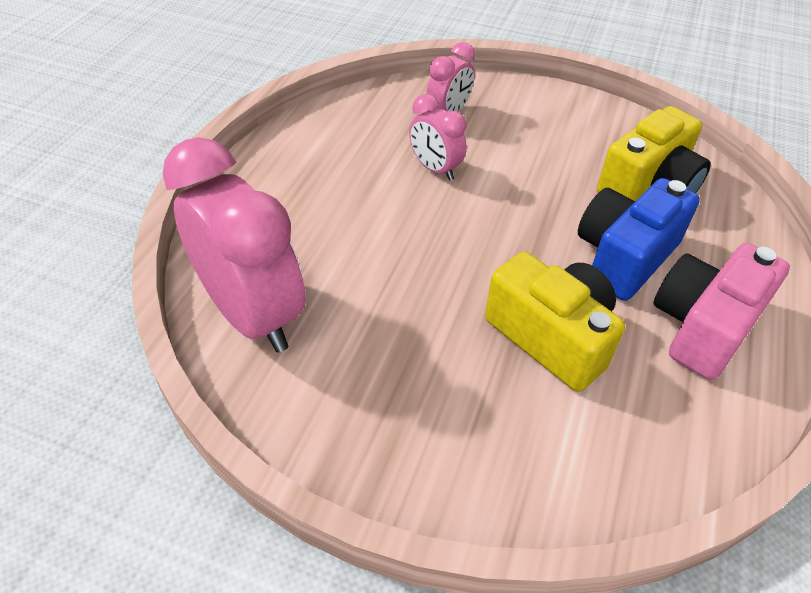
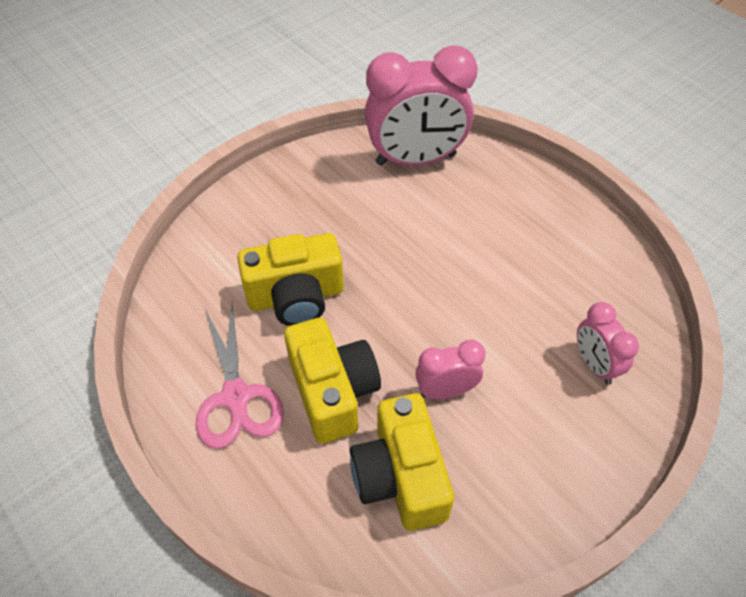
camera: 120 degrees right, 5 degrees up
(435, 169) = (512, 314): pink clock -> pink clock (446, 390)
(624, 256) = (333, 391): blue camera -> yellow camera
(703, 326) = (236, 397): pink camera -> pink scissors

